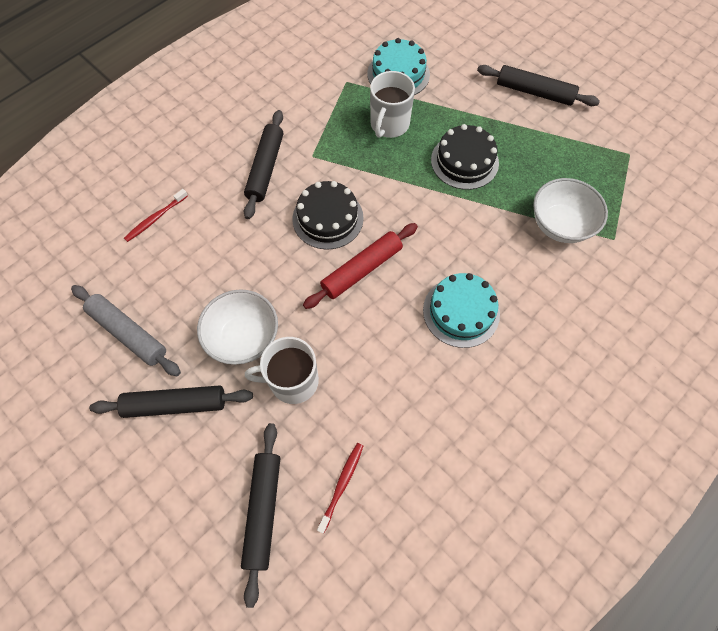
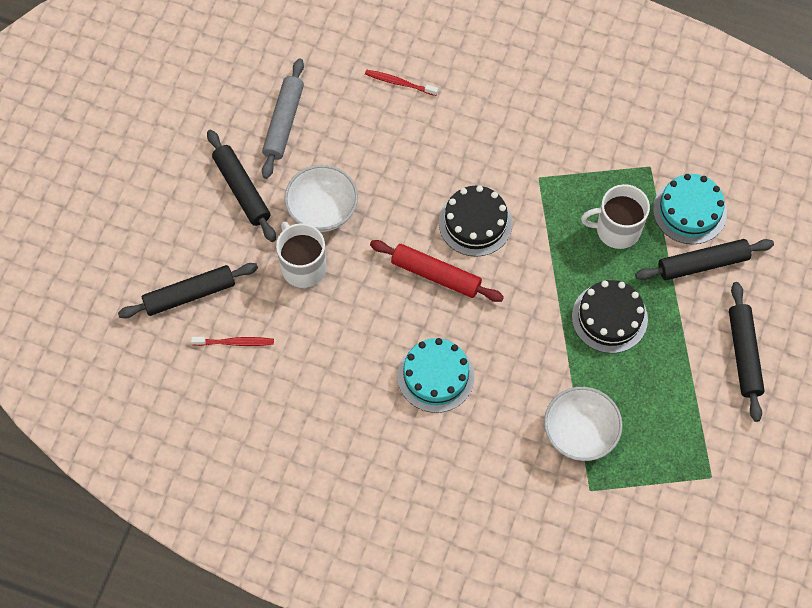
camera: 65 degrees right, 0 degrees up
(266, 168) = (501, 144): black rolling pin -> black rolling pin (703, 264)

